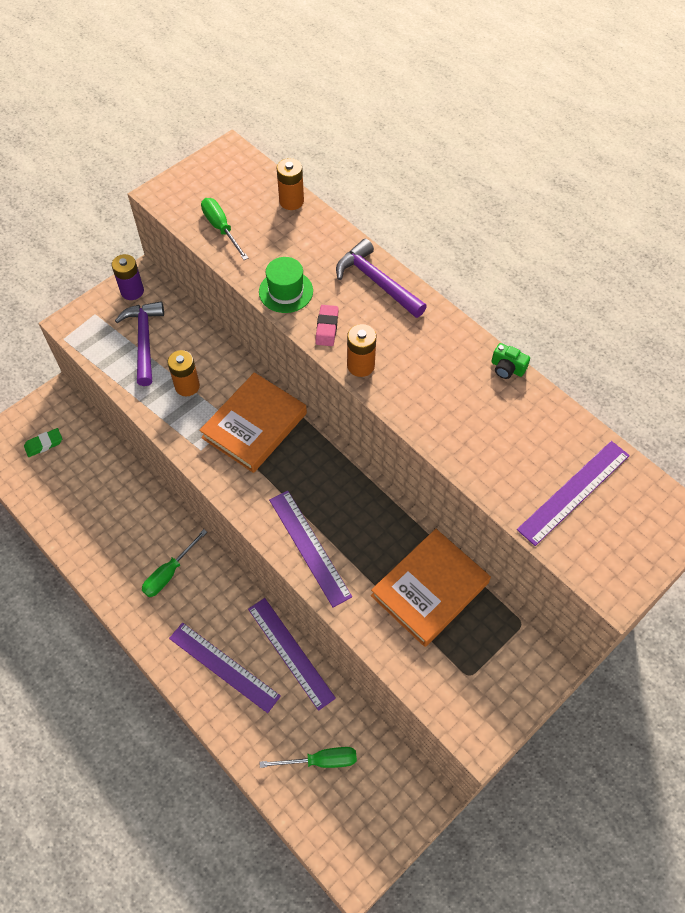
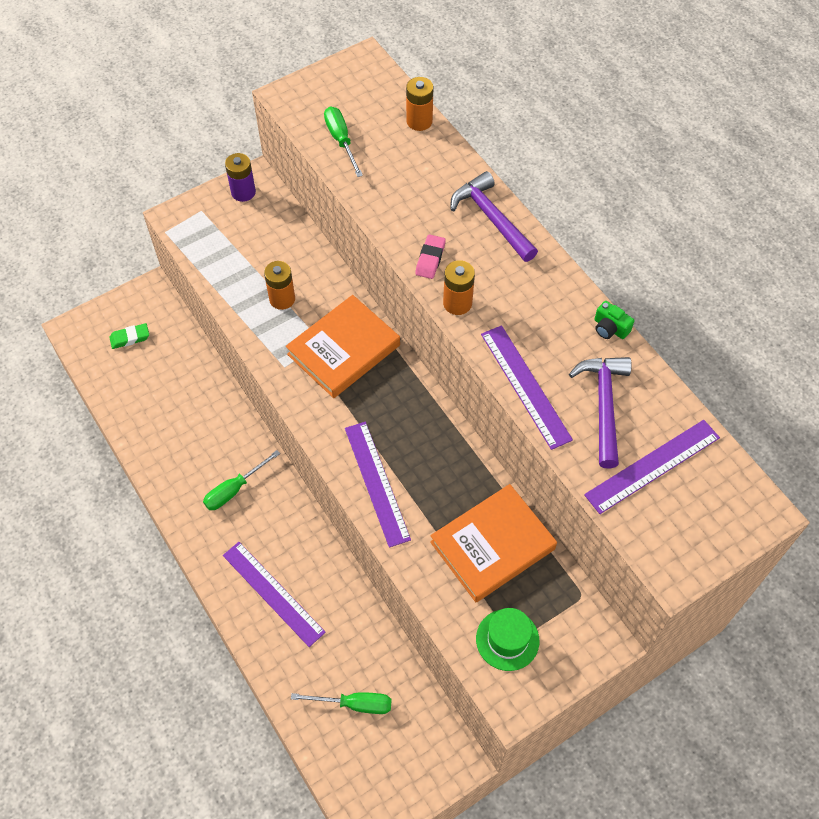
camera: 10 degrees right, 0 degrees up
(144, 340) = (246, 245): purple hammer -> purple hammer (603, 405)
(286, 291) = (395, 215): green hat -> green hat (507, 639)
(290, 652) = (343, 590): purple ruler -> purple ruler (525, 386)

